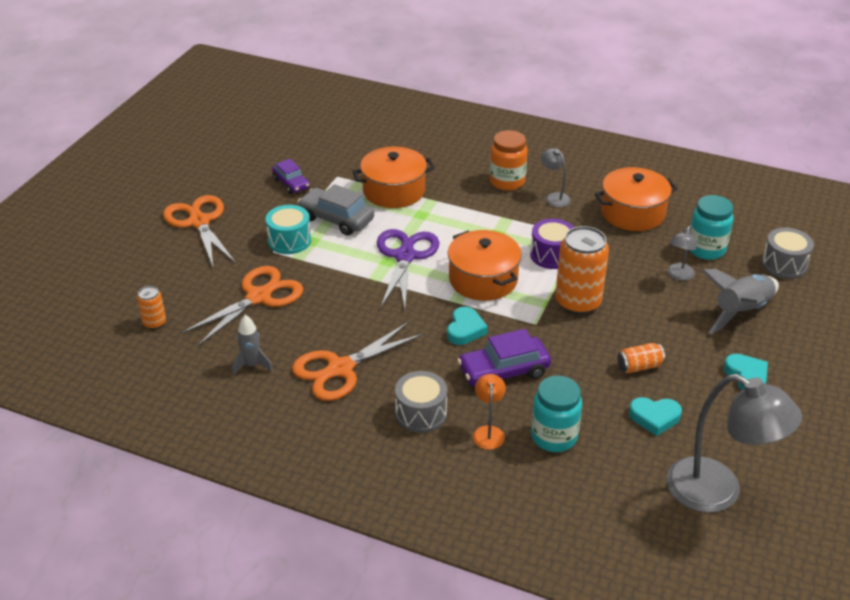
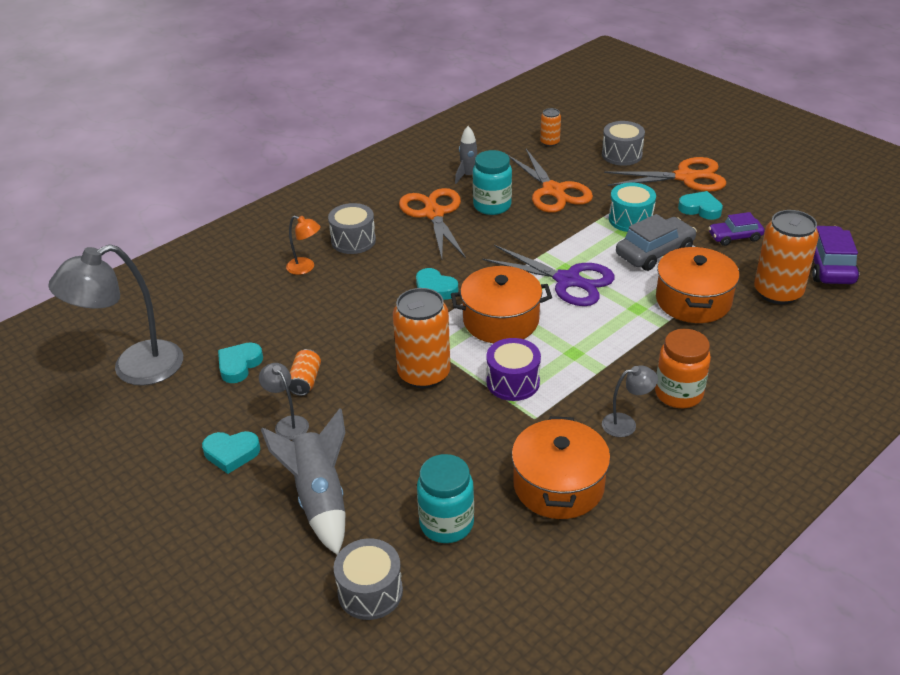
camera: 115 degrees right, 0 degrees up
(167, 267) = (621, 155): none -> grey drum
(253, 206) = (700, 209): none -> turquoise heart
(359, 156) = (777, 292): none -> orange can
(503, 371) = (365, 295): purple car -> purple car (828, 265)
(554, 437) = (271, 300): turquoise jar -> turquoise jar (492, 206)
(679, 275) = (414, 473): grey lamp -> grey lamp (288, 423)

